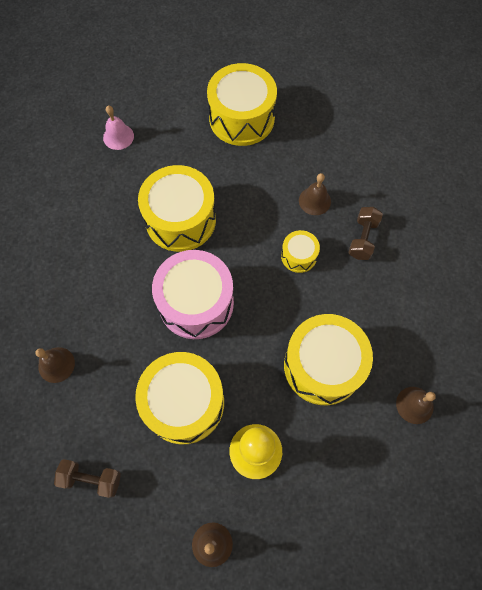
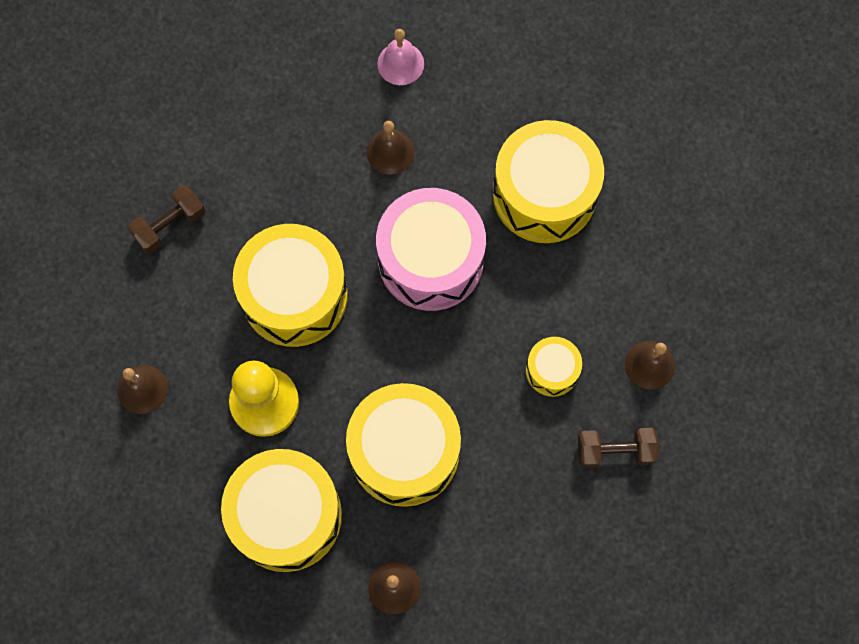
camera: 70 degrees right, 5 degrees up
(56, 364) = (288, 127): brown bell -> brown bell (390, 152)
(91, 479) = (170, 225): brown dumbbell -> brown dumbbell turned 60 degrees clockwise
(118, 136) = (640, 60): pink bell -> pink bell (400, 63)
(241, 118) = (747, 215): yellow drum -> yellow drum (286, 515)

